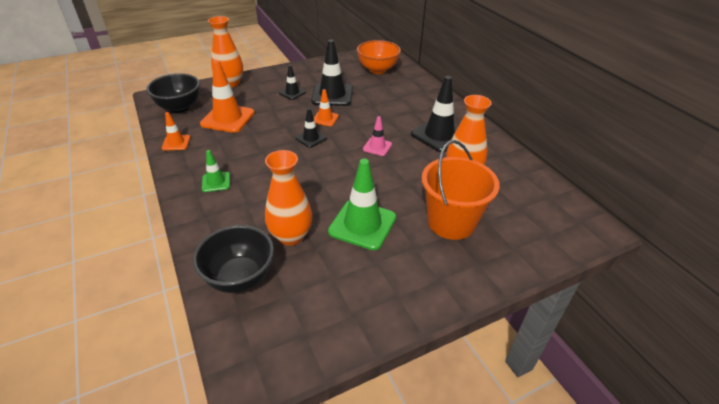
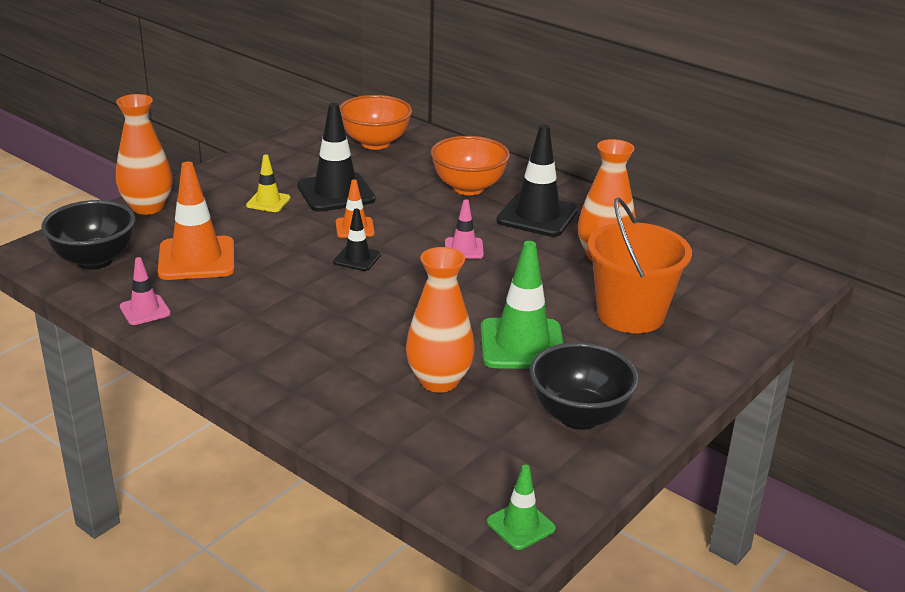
camera: 25 degrees left, 10 degrees down
(176, 143) = (145, 310): orange traffic cone -> pink traffic cone
(216, 182) = (266, 346): green traffic cone -> green traffic cone (520, 525)
(240, 278) = (414, 443): black bowl -> black bowl (579, 416)
(292, 93) = (268, 202): black traffic cone -> yellow traffic cone
(410, 108) = (468, 188): none -> orange bowl

